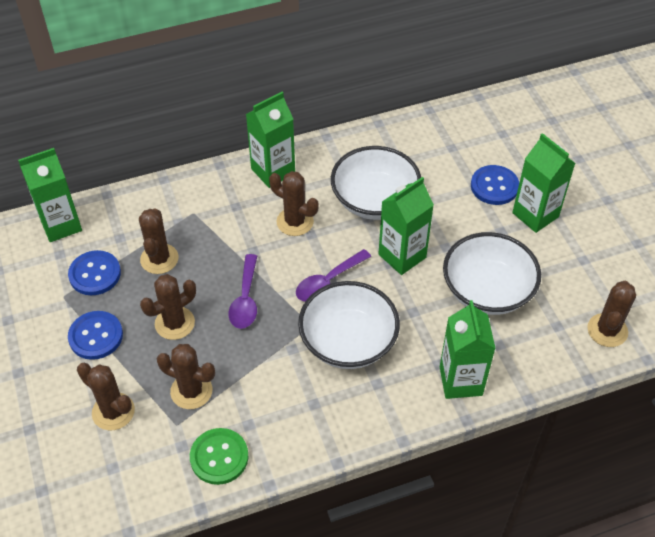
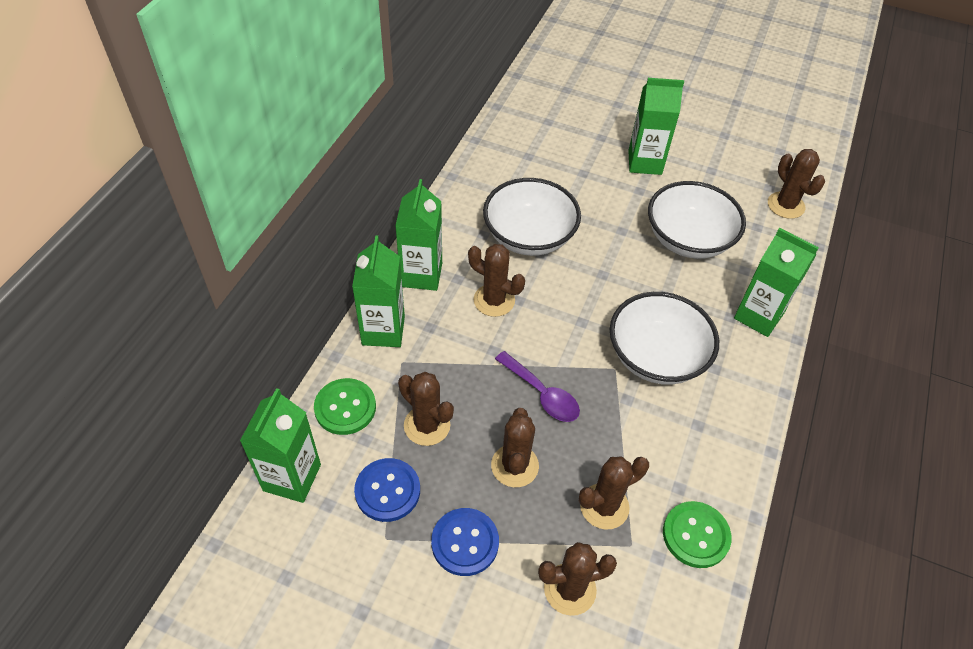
camera: 50 degrees left, 0 degrees up
(132, 212) = (345, 407): none -> green button
(295, 222) = (494, 300): brown cactus -> brown cactus turned 45 degrees clockwise
(328, 282) = (581, 325): purple spoon -> none
(402, 256) = (604, 261): green carton -> green carton (383, 330)
(494, 186) = (593, 162): blue button -> none

